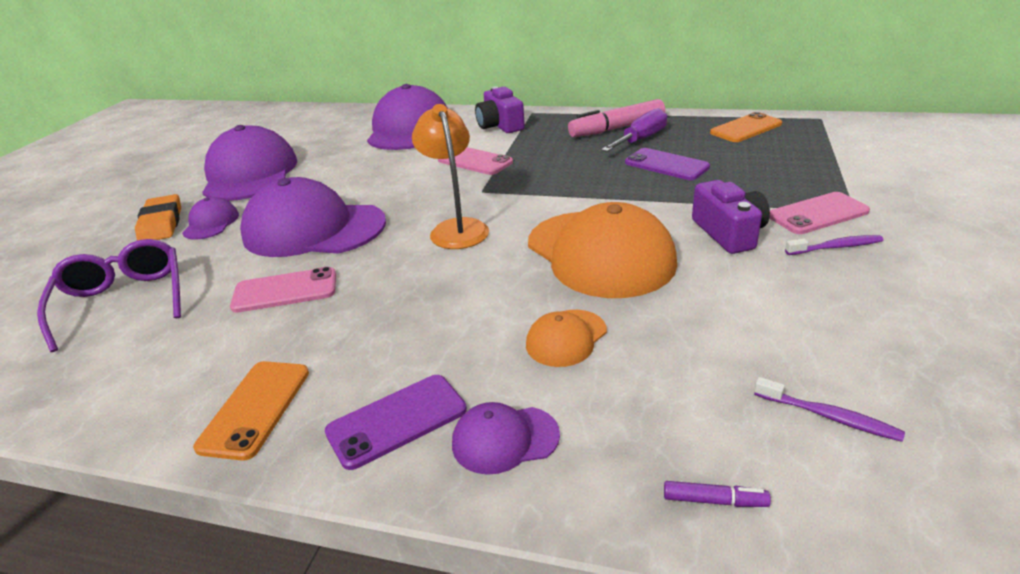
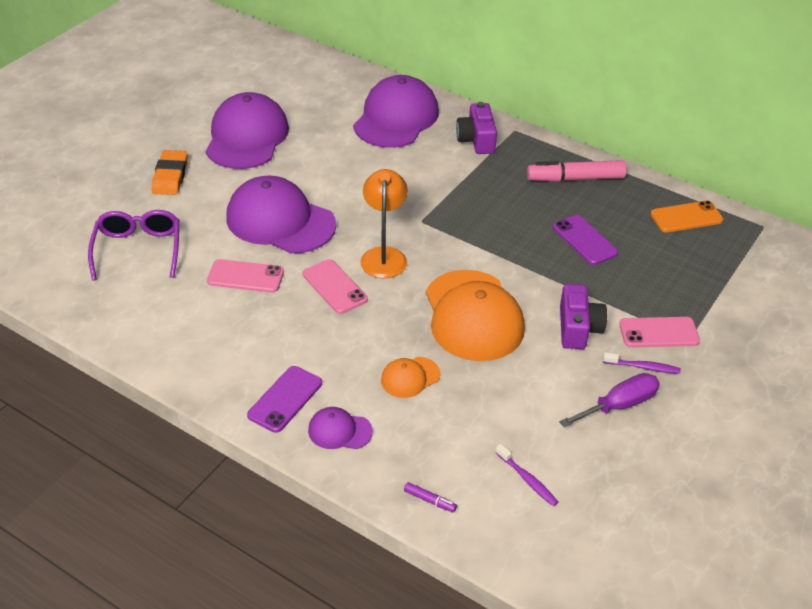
camera: 15 degrees right, 10 degrees up
(211, 223) = (207, 188): purple cap -> none
(255, 408) = (208, 364): orange phone -> none
(397, 421) = (285, 399): purple phone -> purple phone turned 45 degrees counterclockwise
(475, 161) = (432, 182): pink phone -> pink phone (334, 287)
(641, 139) = (586, 201): purple screwdriver -> purple screwdriver (619, 405)

